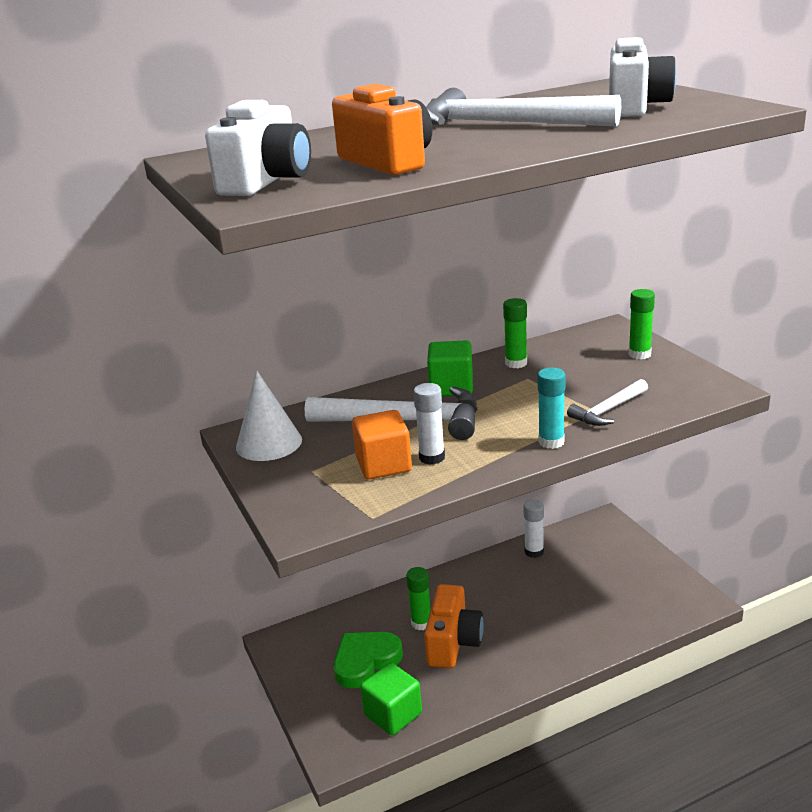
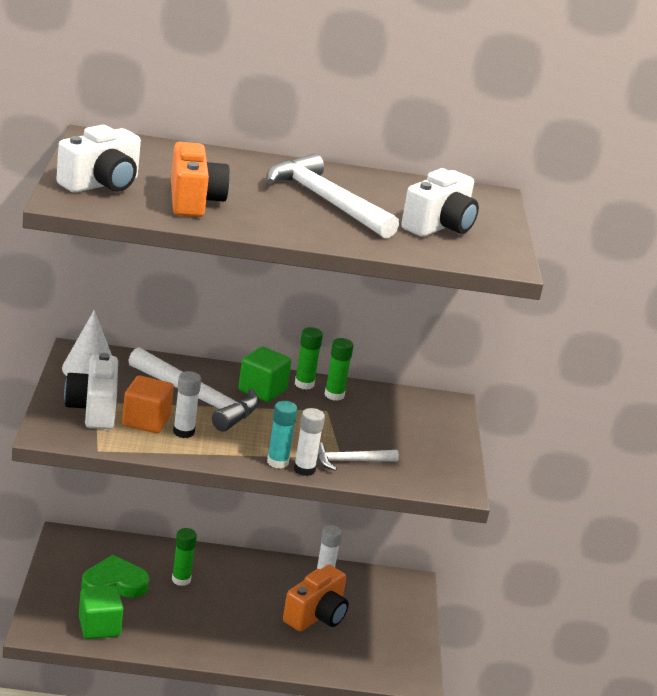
camera: 20 degrees right, 0 degrees up
(318, 479) = (93, 409): none -> white camera
(453, 642) = (190, 604): orange camera -> orange camera (316, 616)
(583, 437) = (304, 469): none -> white glue stick
(639, 354) = (437, 434): green glue stick -> green glue stick (304, 384)

